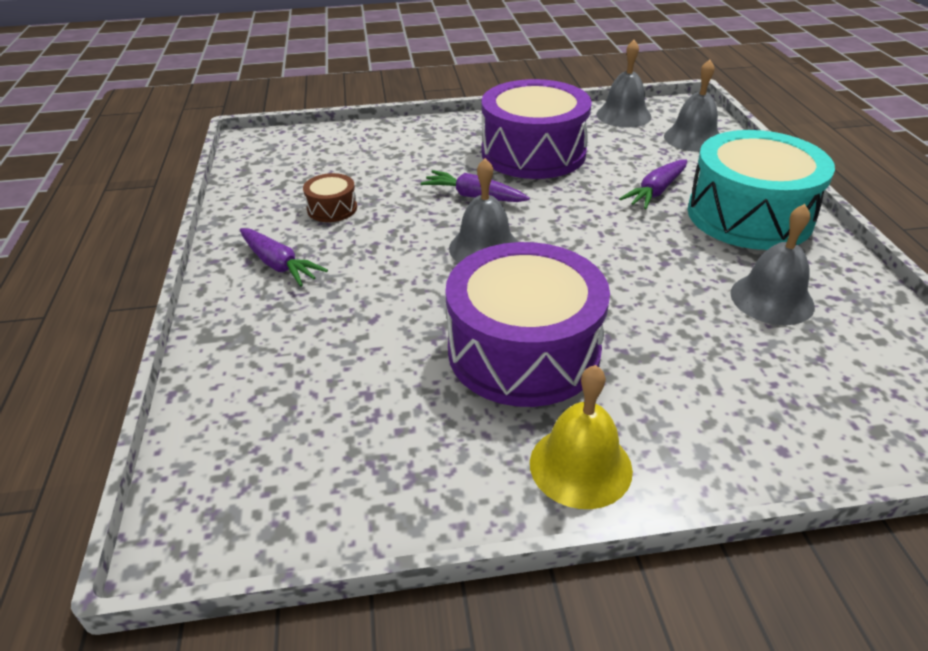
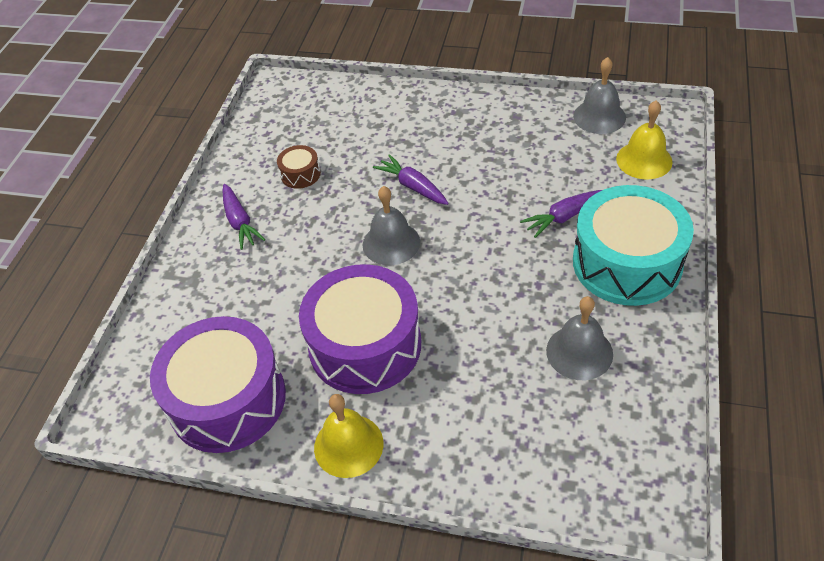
camera: 25 degrees right, 10 degrees up
(533, 153) = (489, 147): purple drum -> purple drum (227, 400)
(693, 138) = (644, 160): grey bell -> yellow bell

